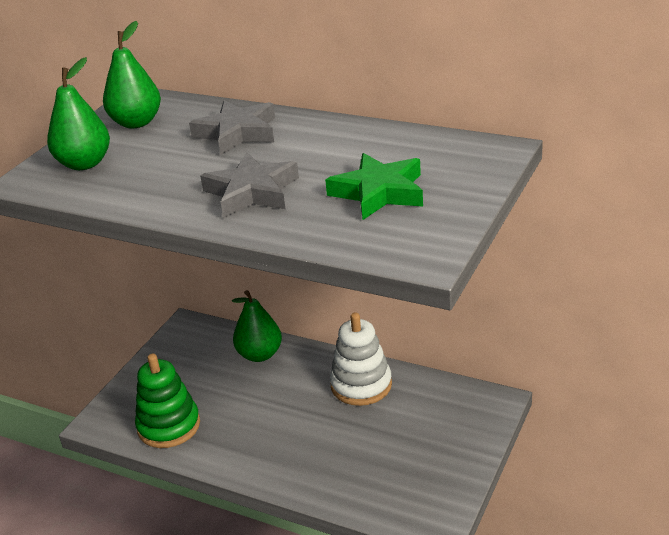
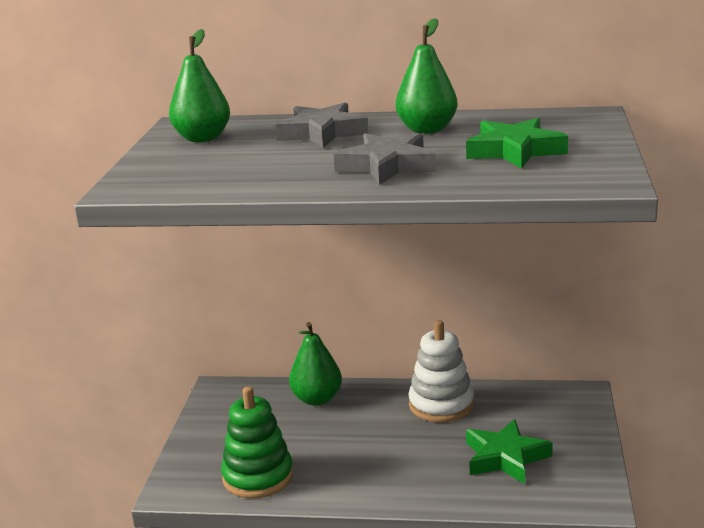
camera: 20 degrees left, 10 degrees down
(84, 164) = (179, 170): green pear -> green pear (427, 130)
(383, 457) = (505, 457): none -> green star

